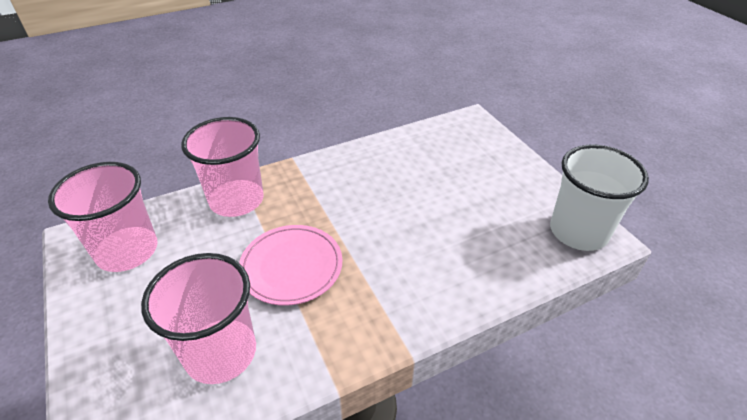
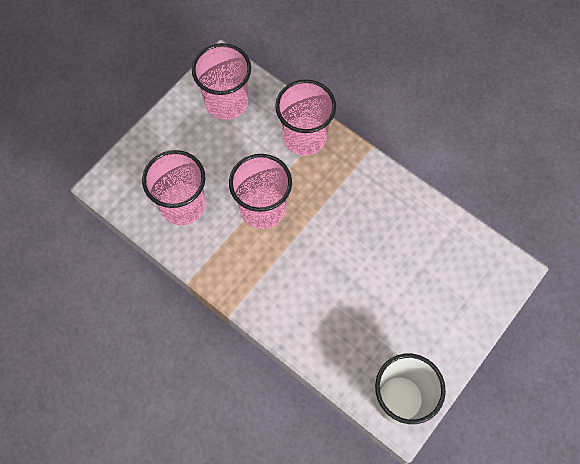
camera: 65 degrees right, 25 degrees up
(291, 267) = (262, 208): pink plate -> pink cup

